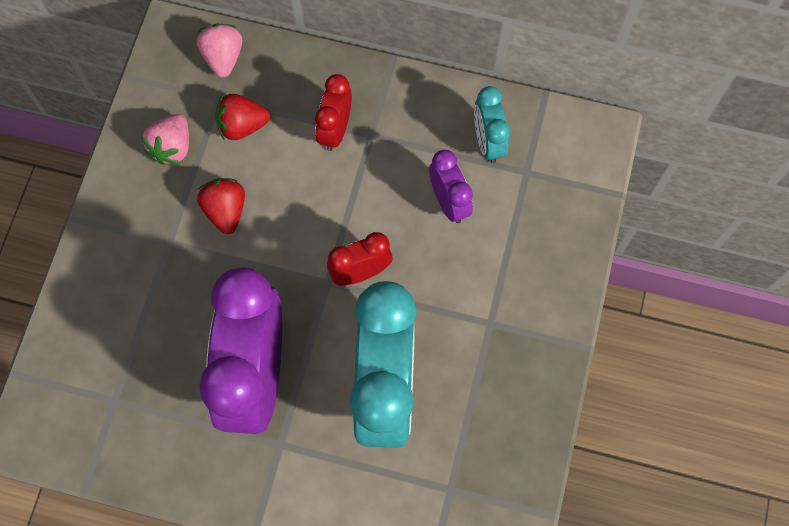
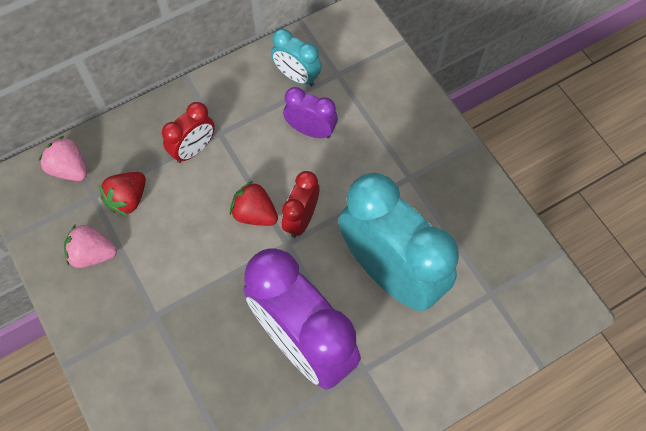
camera: 45 degrees left, 5 degrees down
(172, 147) = (92, 254): pink strawberry -> pink strawberry turned 120 degrees clockwise
(225, 210) = (172, 260): red strawberry -> red strawberry (254, 213)
(335, 130) = (194, 149): red clock -> red clock turned 105 degrees counterclockwise

